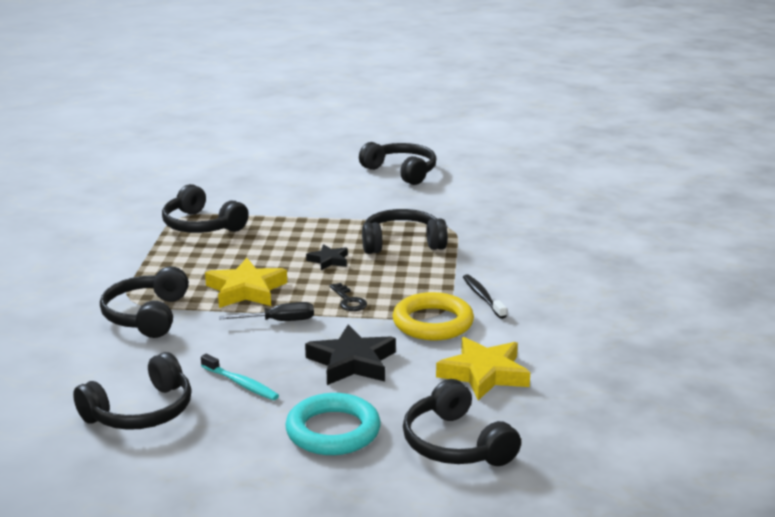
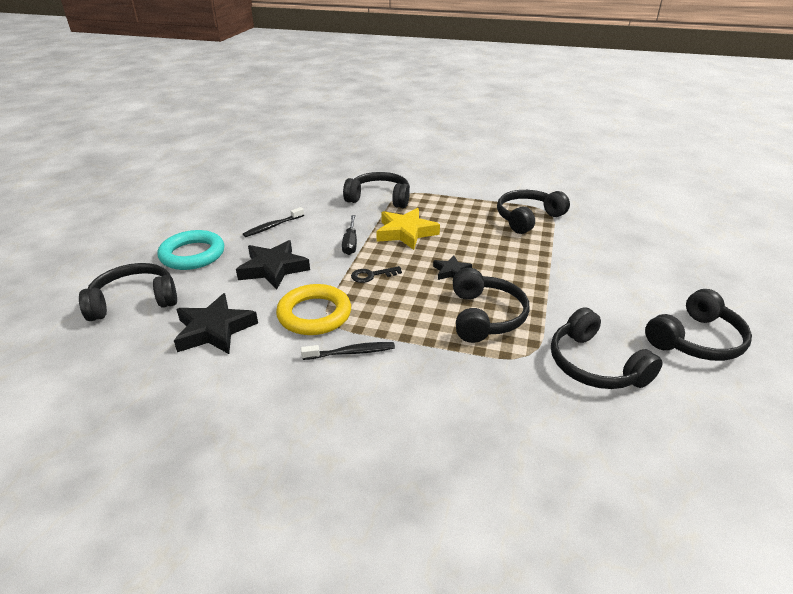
camera: 100 degrees right, 10 degrees up
(141, 412) = (263, 197): black headphones -> black headphones (594, 365)
(241, 384) = (272, 226): turquoise toothbrush -> black toothbrush
(484, 374) = (214, 330): yellow star -> black star

